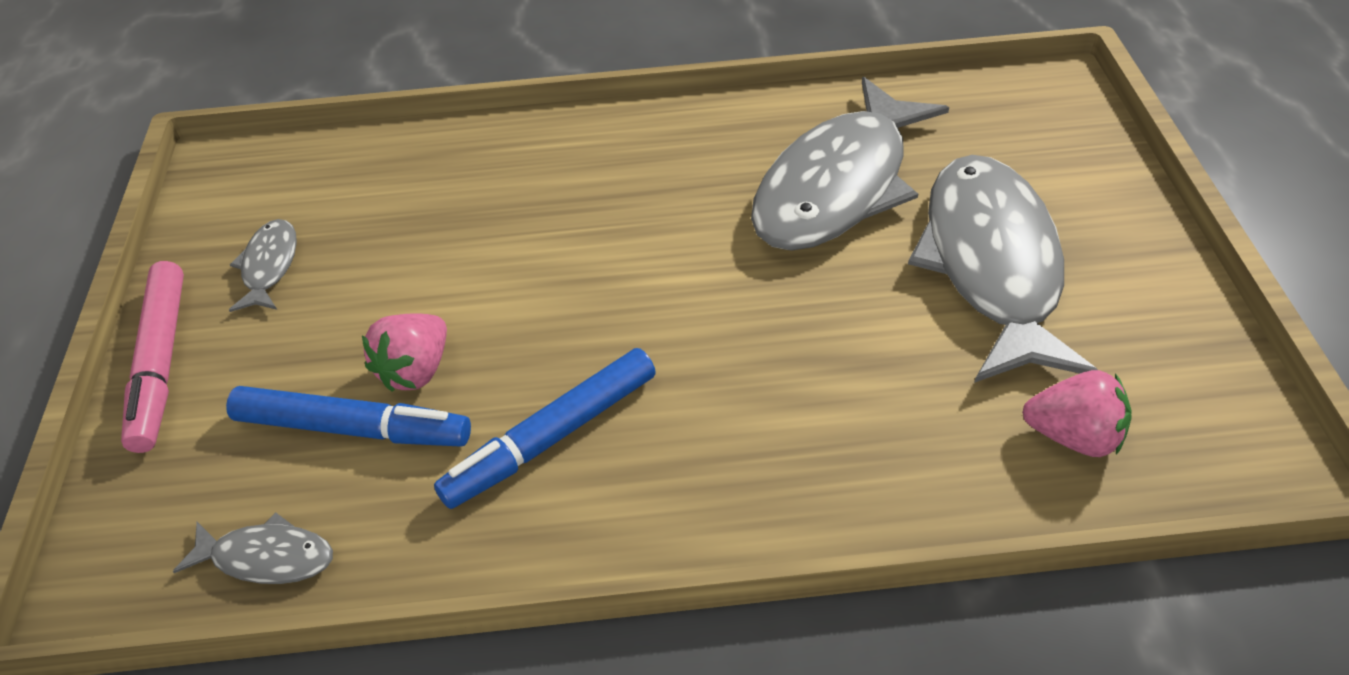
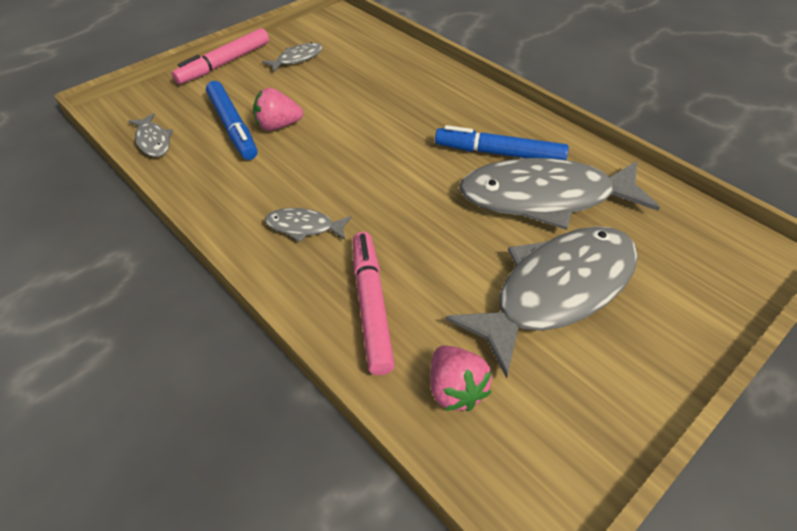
camera: 50 degrees right, 0 degrees up
(552, 437) = (275, 184): blue marker -> blue marker (499, 153)
(676, 447) = (304, 227): none -> grey fish
(885, 447) = (371, 306): none -> pink marker

